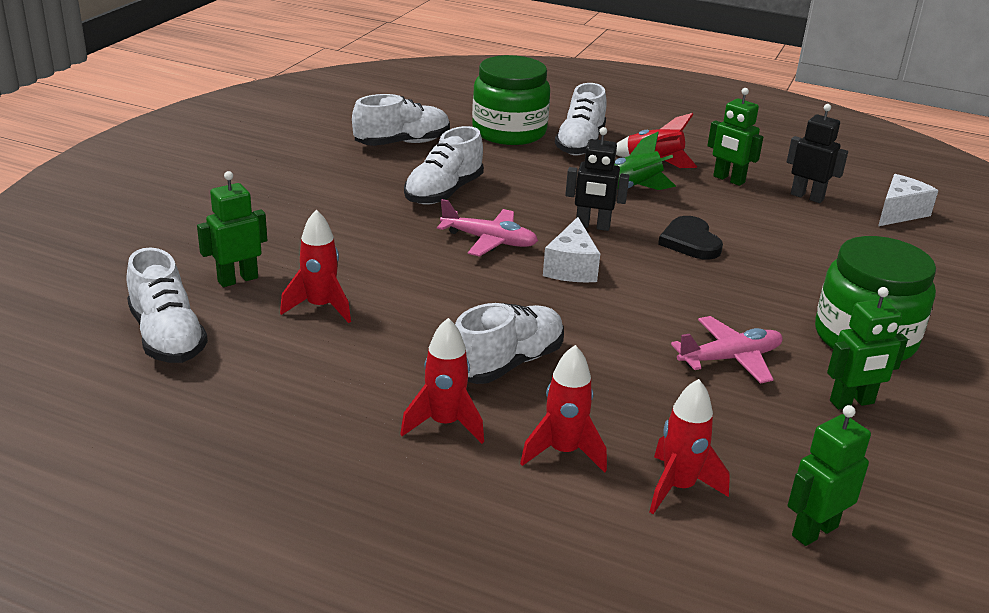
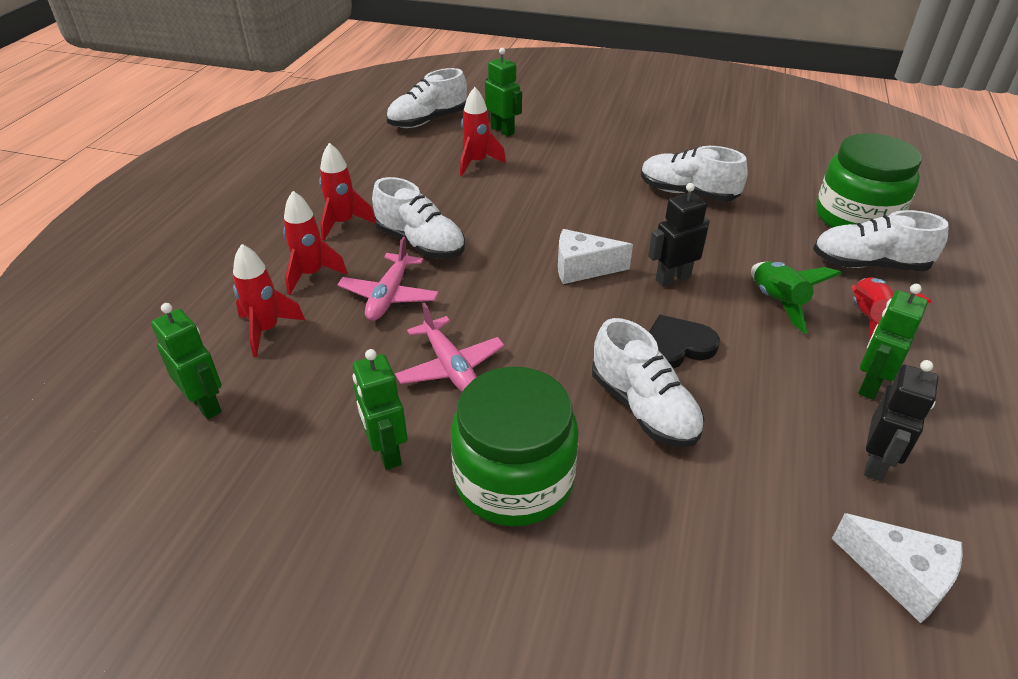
camera: 85 degrees right, 10 degrees up
(402, 143) = (772, 164): white shoe -> white shoe (643, 408)
(489, 241) = (610, 222): pink plane -> pink plane (389, 296)
(592, 226) = (672, 278): black robot -> black robot turned 60 degrees clockwise

